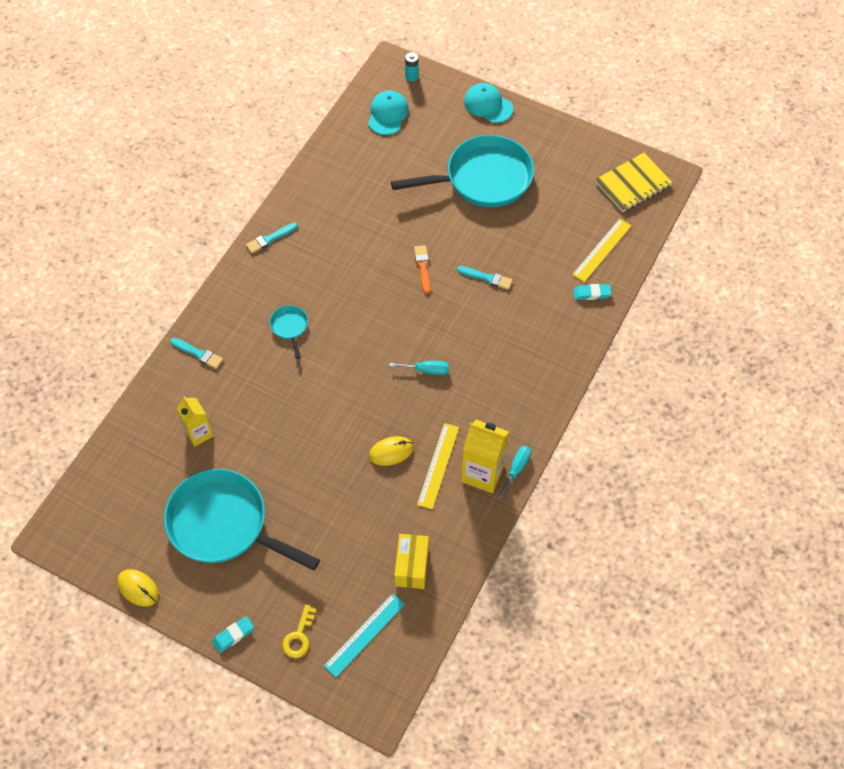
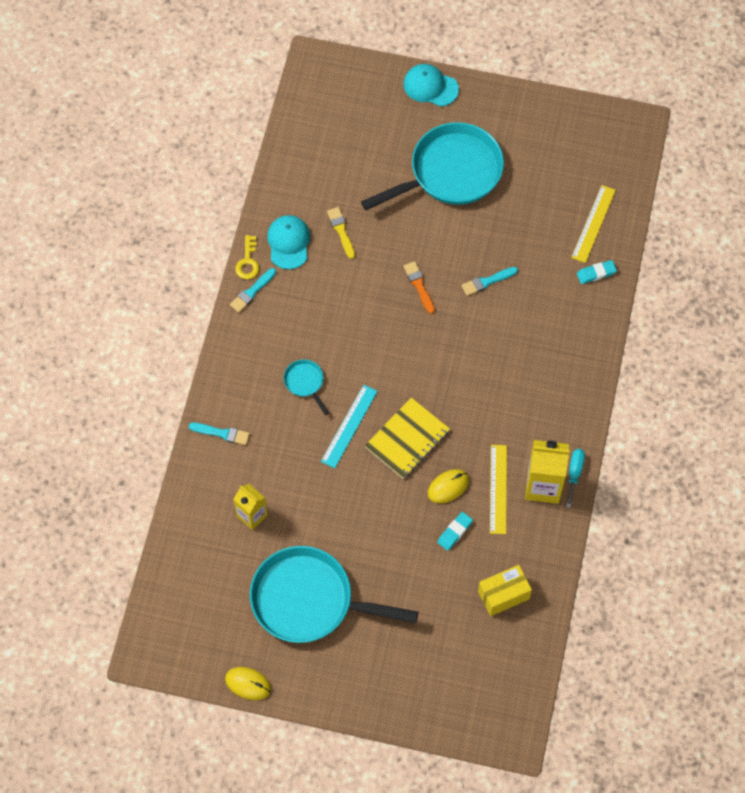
camera: 15 degrees left, 5 degrees up
(233, 635) = (355, 704): turquoise eraser -> turquoise eraser (454, 532)
(299, 636) = (418, 689): yellow key -> yellow key (248, 262)
(364, 635) = (479, 671): turquoise ruler -> turquoise ruler (349, 426)
(368, 205) = (341, 231): none -> yellow brush
(387, 114) = (328, 122): turquoise cap -> turquoise cap (288, 243)
(411, 566) = (503, 595): yellow box -> yellow box turned 75 degrees clockwise
(412, 76) = (340, 71): turquoise battery -> none
(427, 370) = (457, 394): turquoise screwdriver -> none
(487, 278) = (487, 281): turquoise brush -> turquoise brush turned 150 degrees clockwise
(633, 184) = (604, 143): yellow notebook -> yellow notebook (407, 439)

